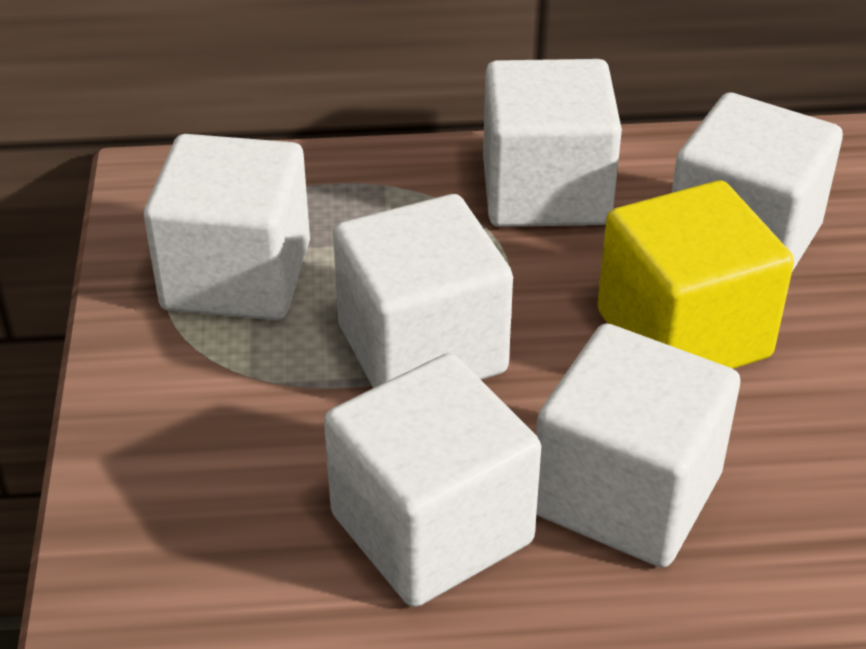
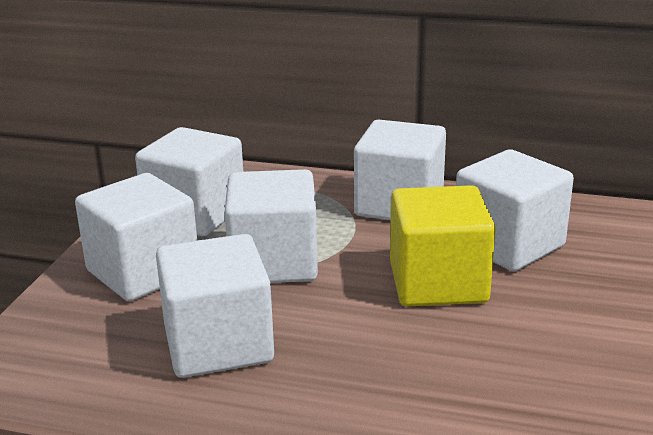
camera: 20 degrees right, 15 degrees down
(626, 494) = (347, 352): white cube -> white cube (143, 272)

